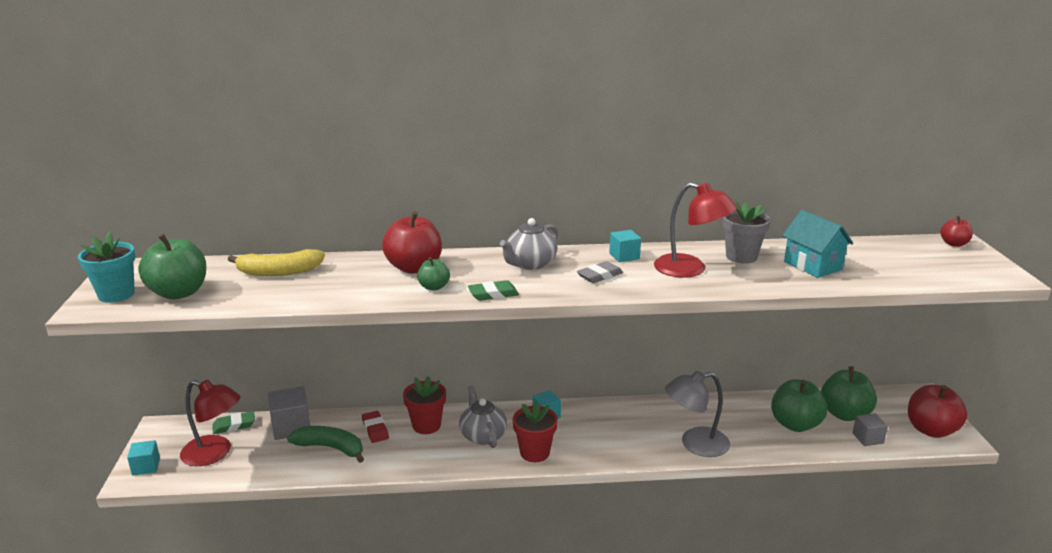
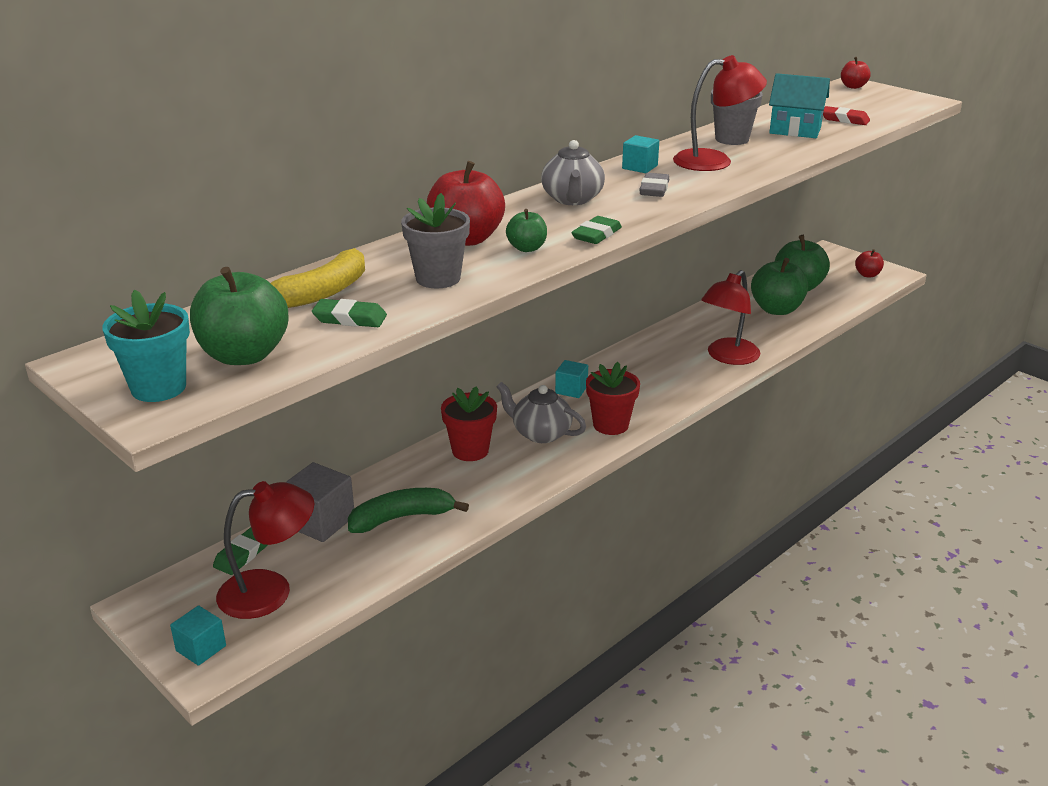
camera: 40 degrees left, 5 degrees up
(260, 293) = (350, 318): none -> green eraser
(348, 287) = (438, 278): none -> grey flower pot
(375, 429) = (421, 479): red eraser -> red eraser (844, 119)
(695, 444) = (728, 357): grey lamp -> red lamp
(868, 438) = (837, 298): grey cube -> none
(931, 430) = (867, 275): red apple -> red apple, size x0.52

